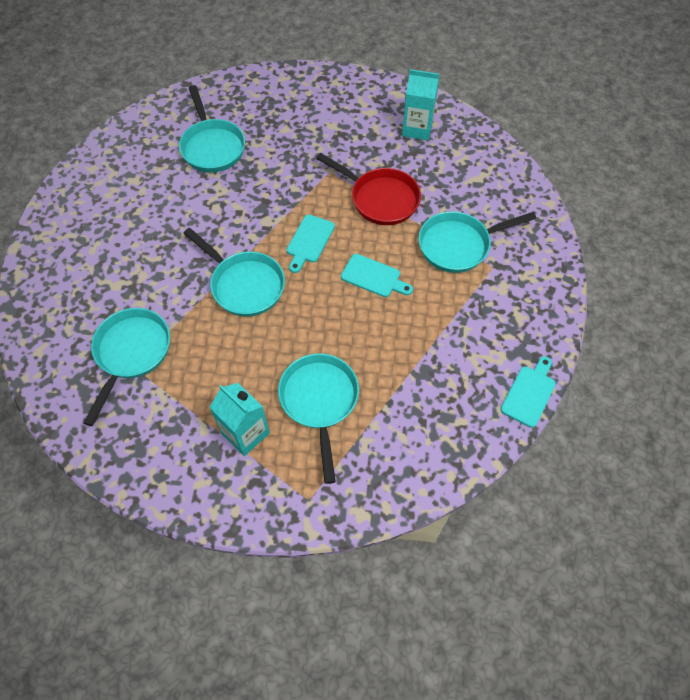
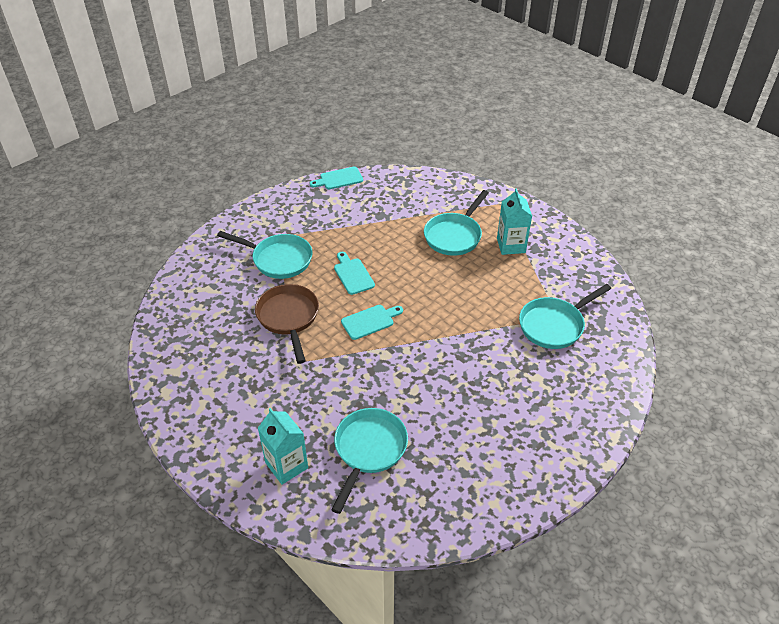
camera: 140 degrees left, 15 degrees down
(244, 285) = (442, 321): turquoise pan -> none
(380, 199) = (288, 318): red pan -> brown pan
(417, 129) = (194, 351): turquoise carton -> turquoise carton (286, 465)

